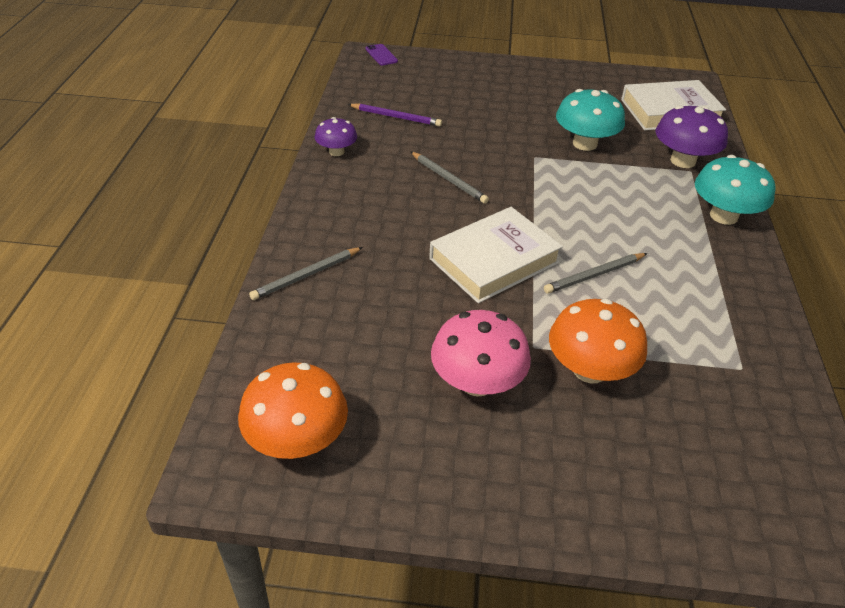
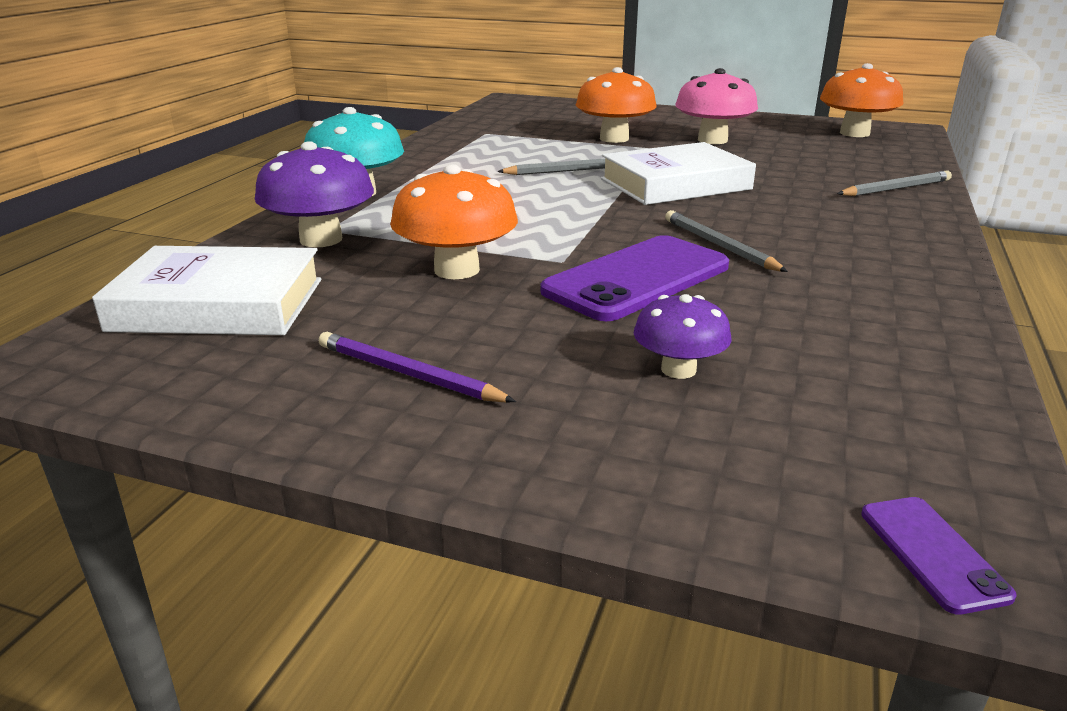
camera: 165 degrees left, 15 degrees down
(336, 152) = (929, 291): purple mushroom -> purple mushroom (678, 369)
(396, 117) = (827, 340): purple pencil -> purple pencil (409, 374)
(489, 146) = (637, 278): none -> purple phone
(585, 144) = (456, 270): turquoise mushroom -> orange mushroom

